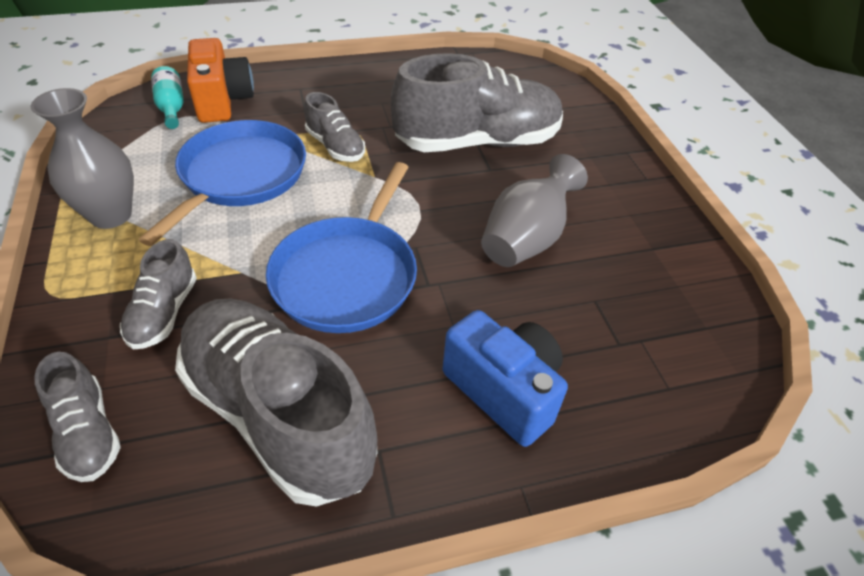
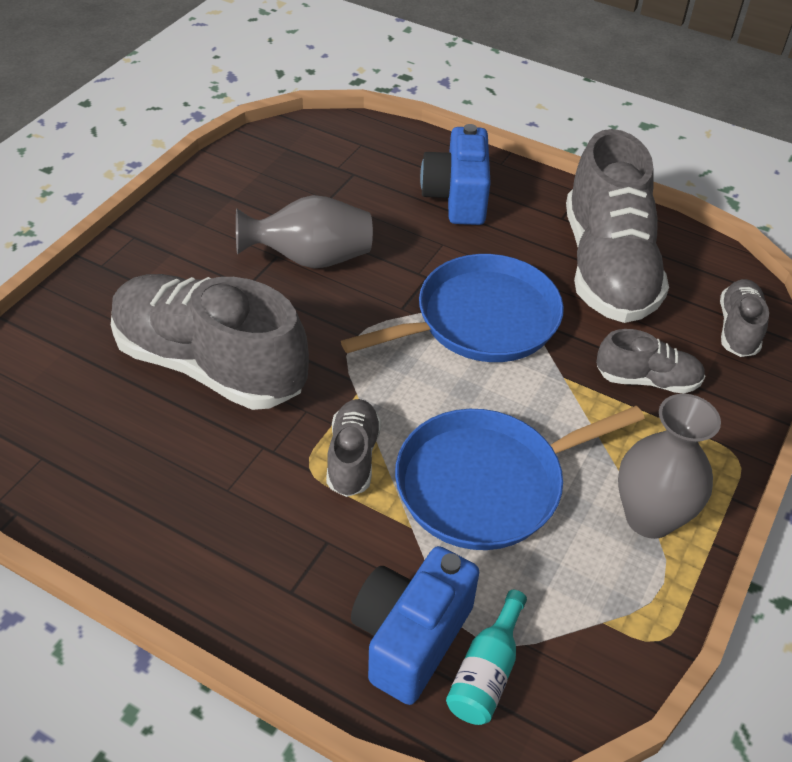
camera: 135 degrees left, 0 degrees up
(164, 313) = (647, 380): grey shoe -> grey shoe turned 45 degrees clockwise
(222, 101) = (410, 637): orange camera -> blue camera

